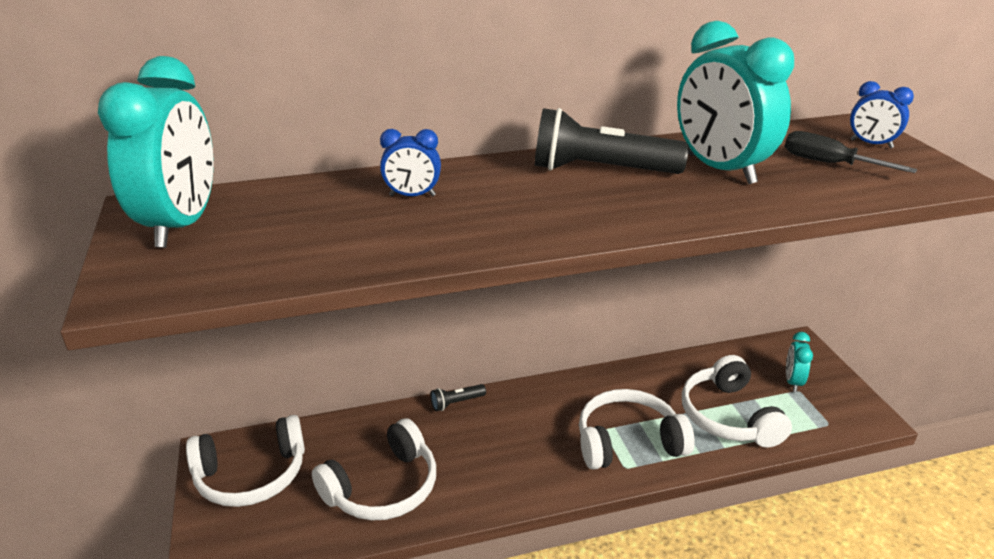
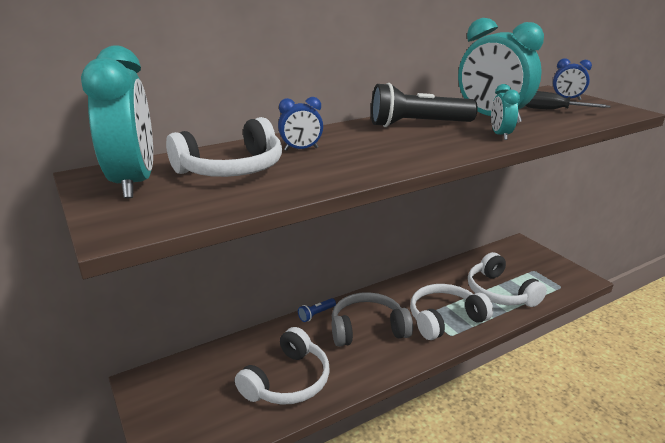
camera: 15 degrees left, 5 degrees down
(251, 475) = (180, 392): white headphones -> white headphones (232, 169)
(456, 403) = (316, 314): black flashlight -> blue flashlight
(515, 436) = (367, 329): none -> grey headphones
(793, 382) = (527, 266): turquoise clock -> turquoise clock (500, 135)

